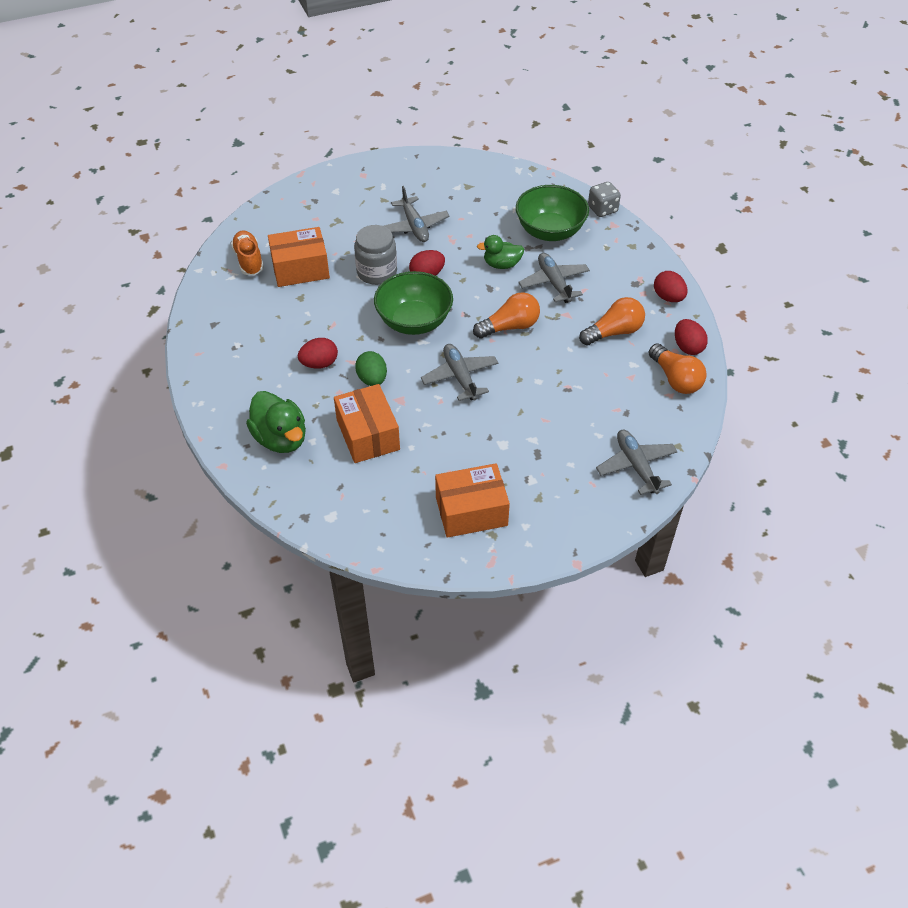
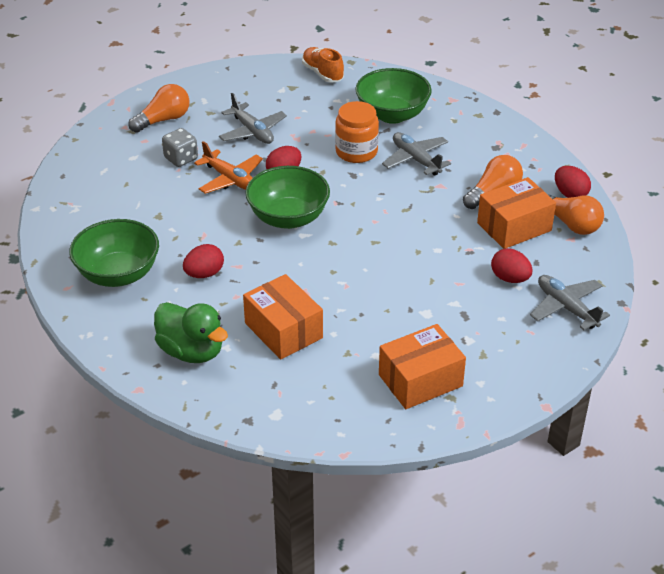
camera: 15 degrees left, 10 degrees down
(245, 349) = (118, 274): none -> green bowl
(249, 260) = (88, 190): orange shoe -> orange shoe (322, 73)
(300, 269) = (147, 189): orange box -> orange box (514, 227)
(372, 379) = (266, 278): green egg -> none
(377, 272) = (230, 179): grey jar -> orange plane
(460, 377) = (357, 260): grey plane -> none
(501, 264) = (356, 152): green duck -> orange jar
(510, 327) = (388, 206): orange light bulb -> orange light bulb (163, 120)
(602, 209) = (436, 87): grey dice -> grey dice (181, 159)
(668, 297) = (533, 154): red egg -> red egg (510, 278)

